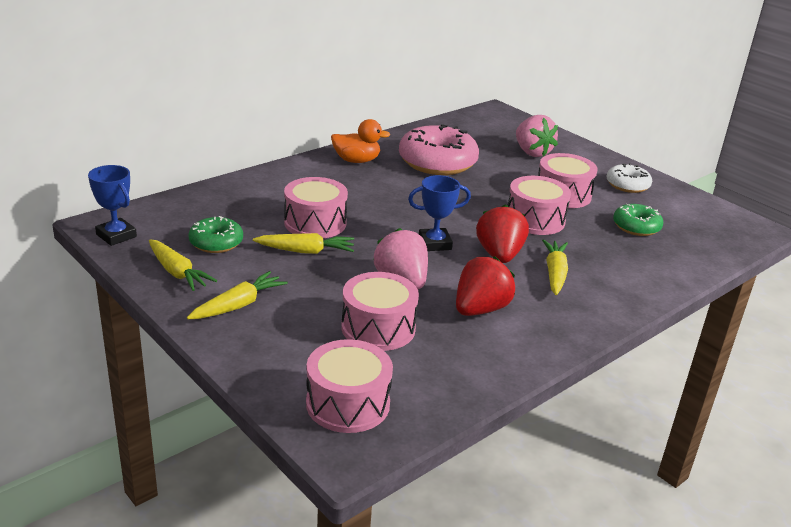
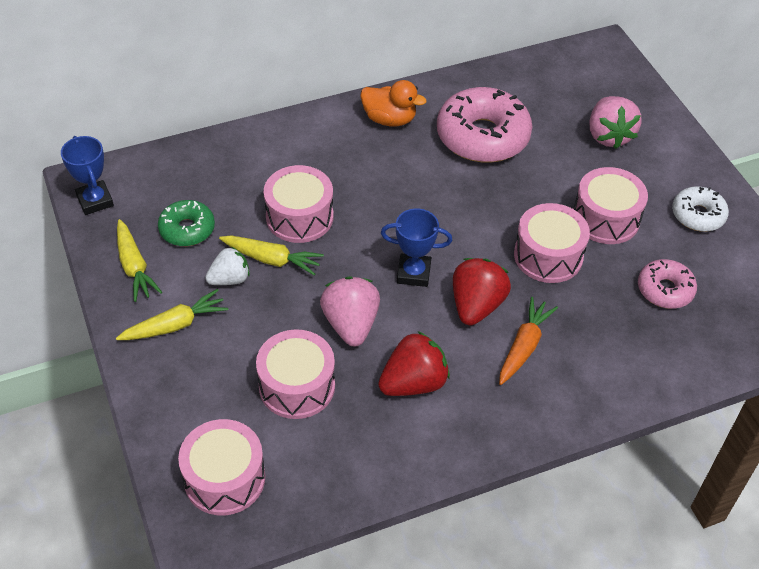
camera: 20 degrees right, 20 degrees up
(274, 268) = (229, 279): none -> white strawberry
(555, 273) = (524, 346): yellow carrot -> orange carrot
(636, 227) = (665, 290): green donut -> pink donut

